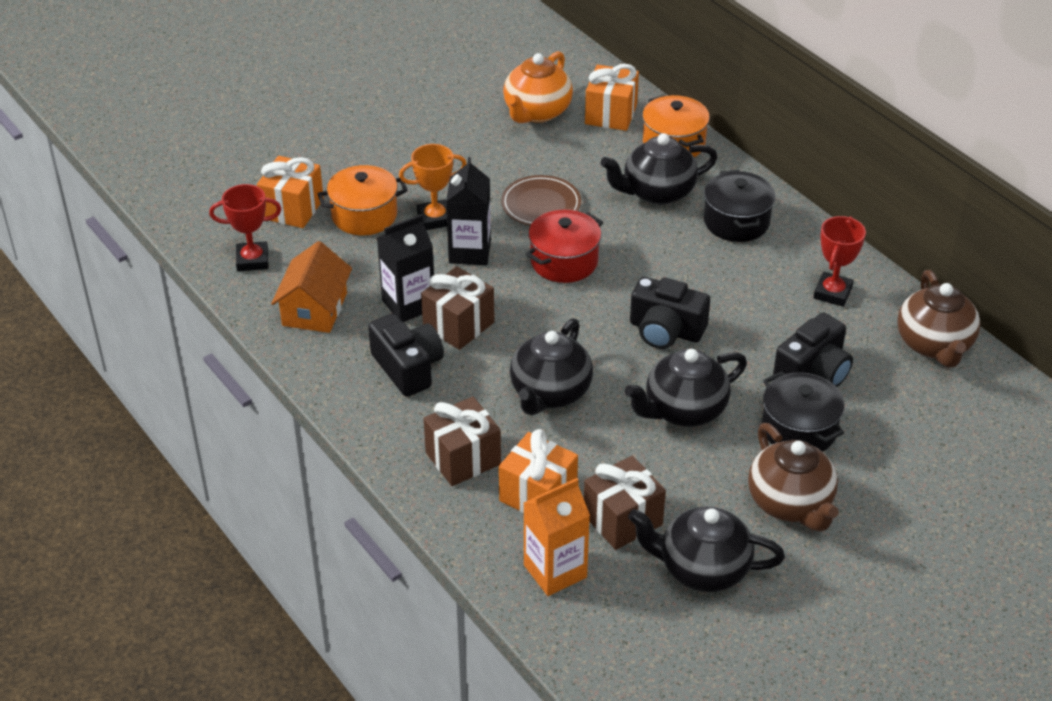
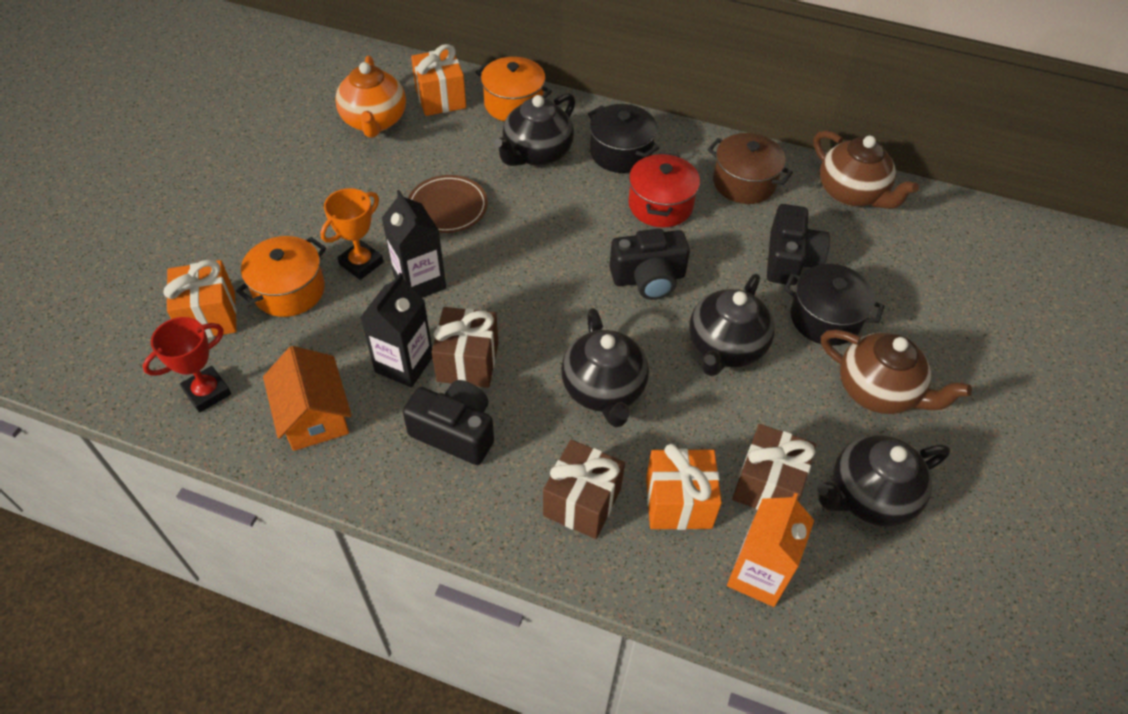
camera: 35 degrees left, 10 degrees up
(564, 261) = (511, 253): red pot -> red pot (660, 205)
(832, 293) = (744, 183): red trophy -> brown pot

